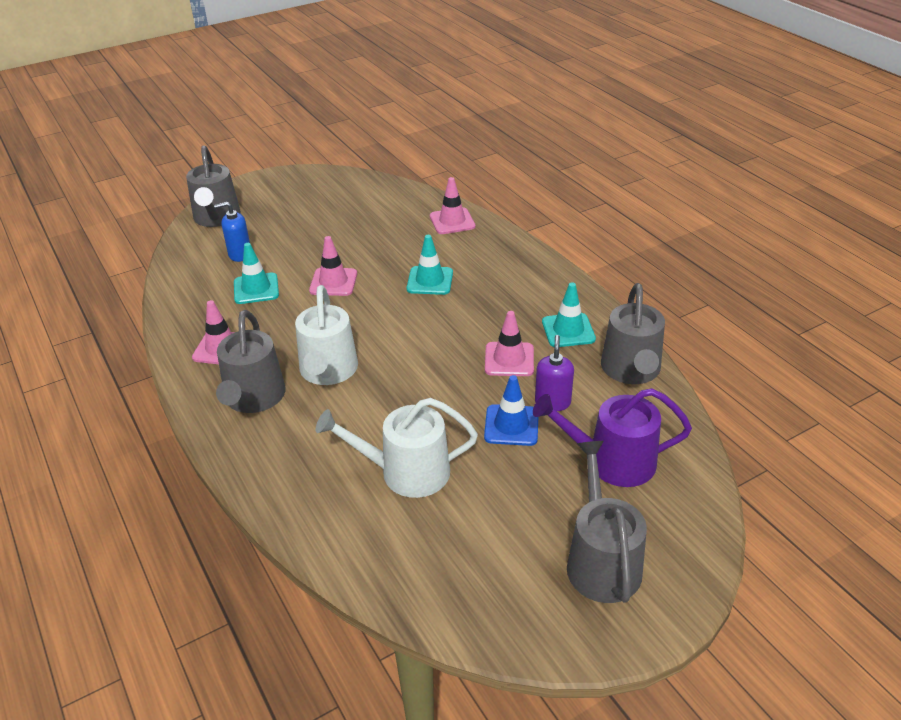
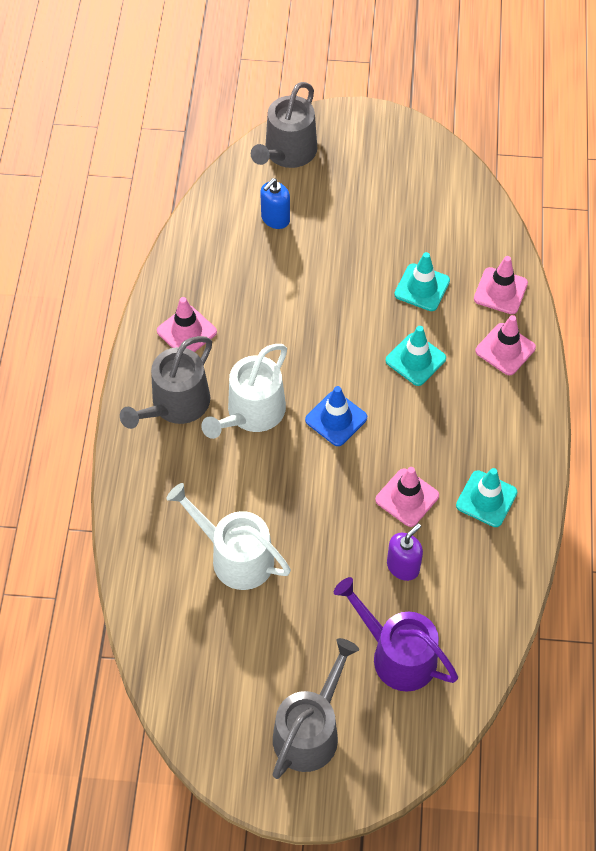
camera: 35 degrees right, 20 degrees up
(239, 254) = (275, 219): blue soap dispenser -> blue soap dispenser turned 75 degrees counterclockwise
(256, 289) = (260, 275): turquoise traffic cone -> turquoise traffic cone (422, 287)
(333, 282) = (330, 307): pink traffic cone -> pink traffic cone (505, 349)
(511, 425) = (350, 567): blue traffic cone -> blue traffic cone (336, 419)
(631, 370) = (499, 578): grey watering can -> none

